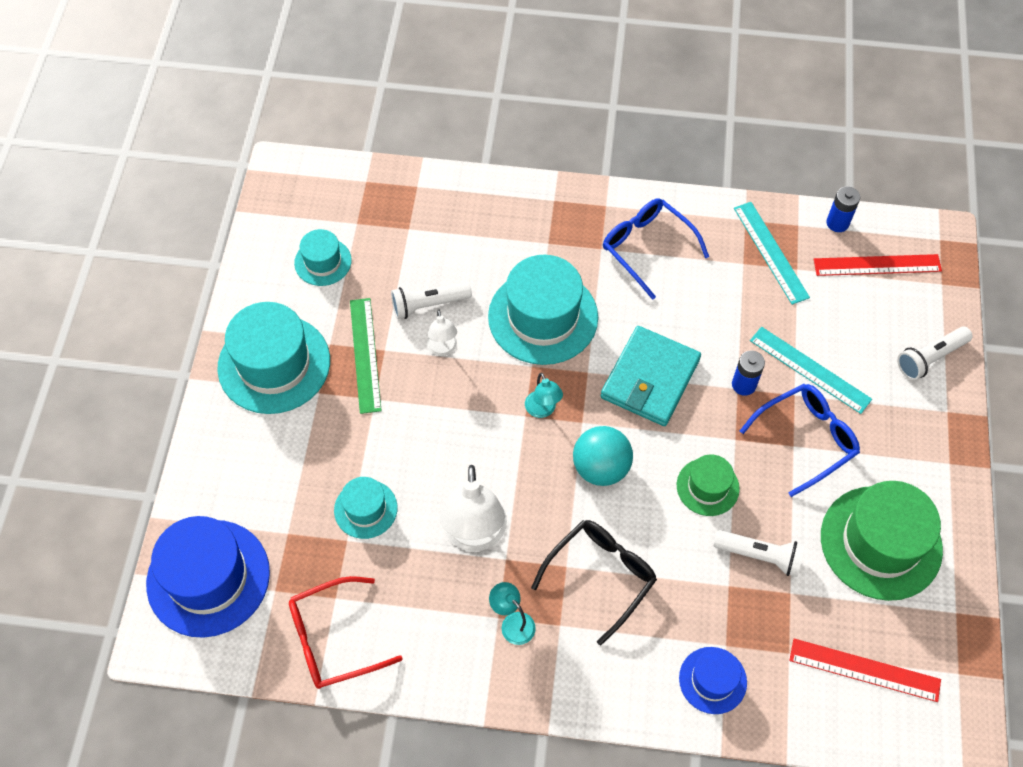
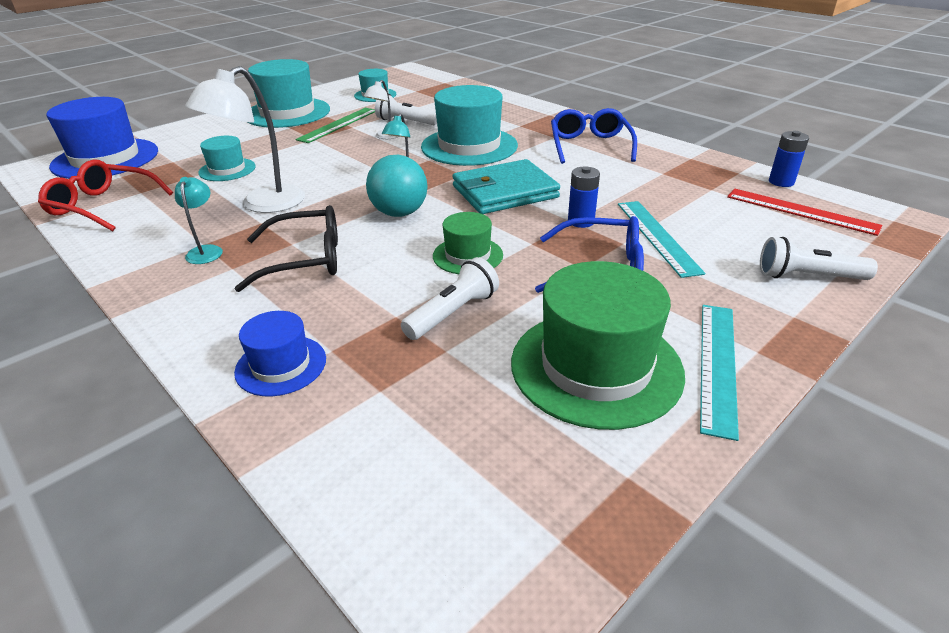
camera: 40 degrees right, 25 degrees down
(760, 556) = (453, 313): white flashlight -> white flashlight turned 105 degrees counterclockwise
(771, 252) = (695, 175): turquoise ruler -> turquoise ruler (718, 365)
(864, 670) = (440, 454): red ruler -> none

